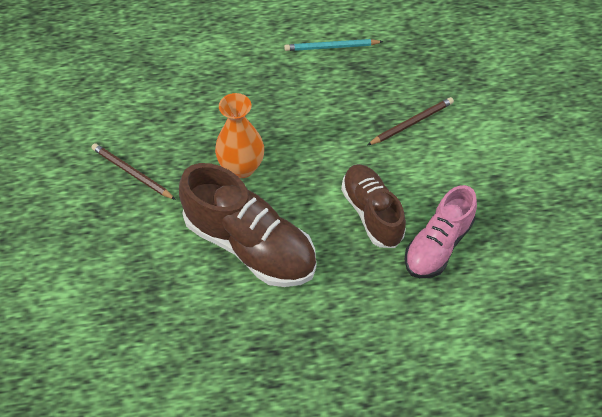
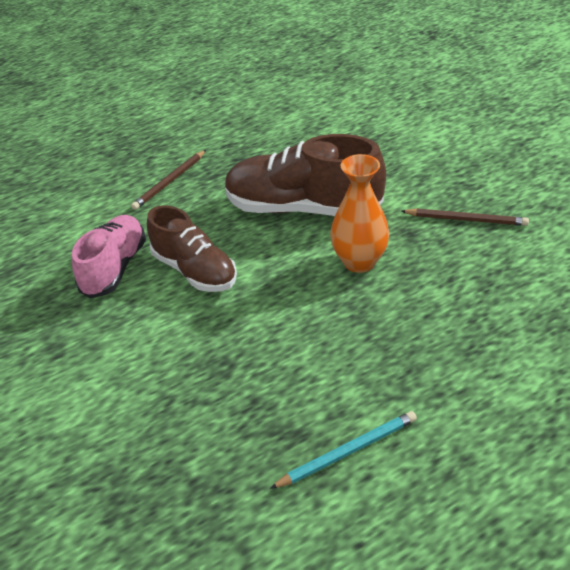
camera: 160 degrees right, 15 degrees down
(412, 123) = (181, 381): brown pencil -> brown pencil (170, 182)

